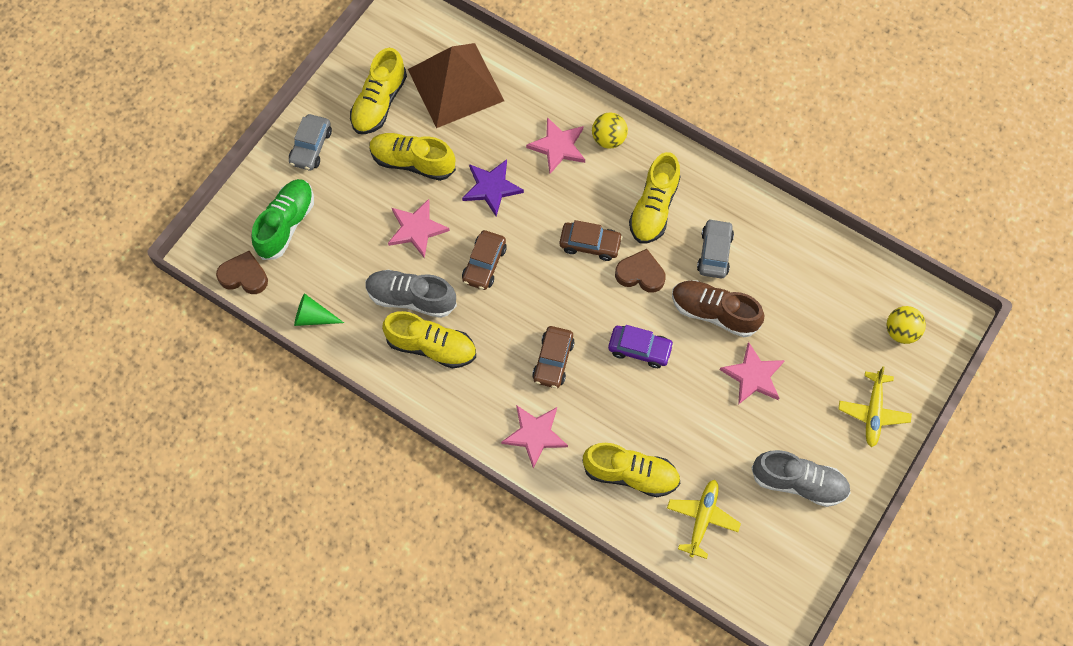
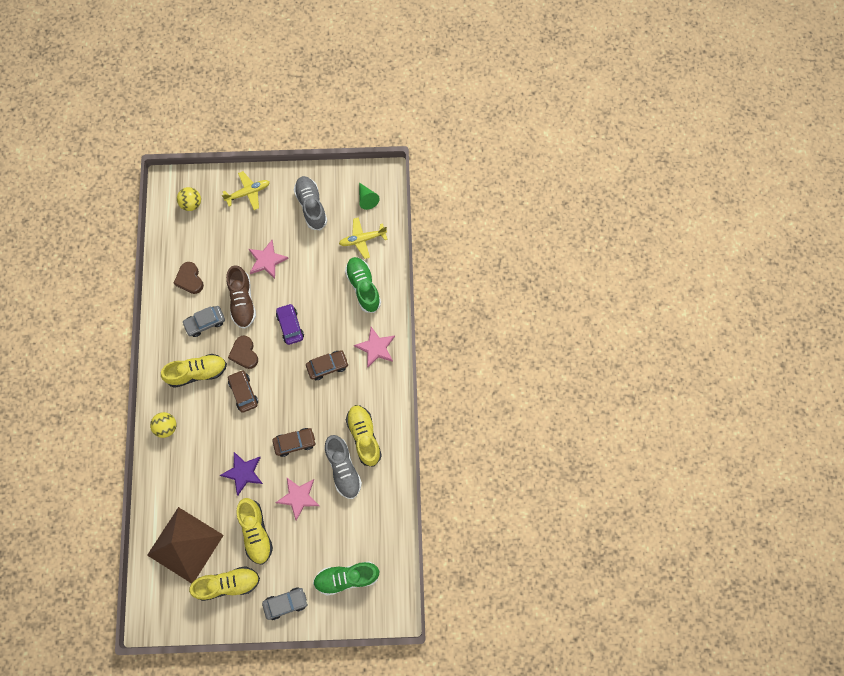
camera: 125 degrees left, 5 degrees up
(244, 276) = (395, 576): brown heart -> brown heart (190, 279)
(313, 317) = (392, 516): green cone -> green cone (367, 199)
(558, 147) = (190, 453): pink star -> none
(630, 474) = (363, 287): yellow shoe -> green shoe

